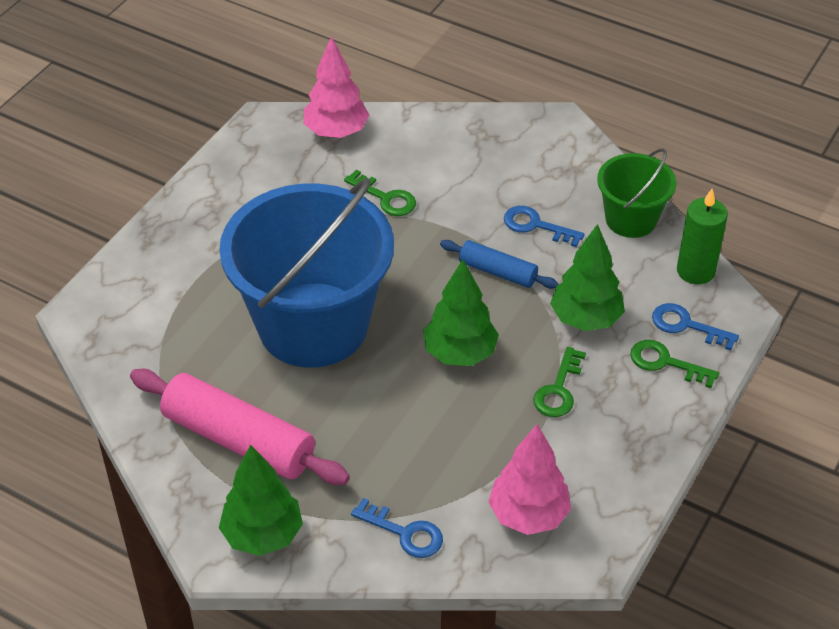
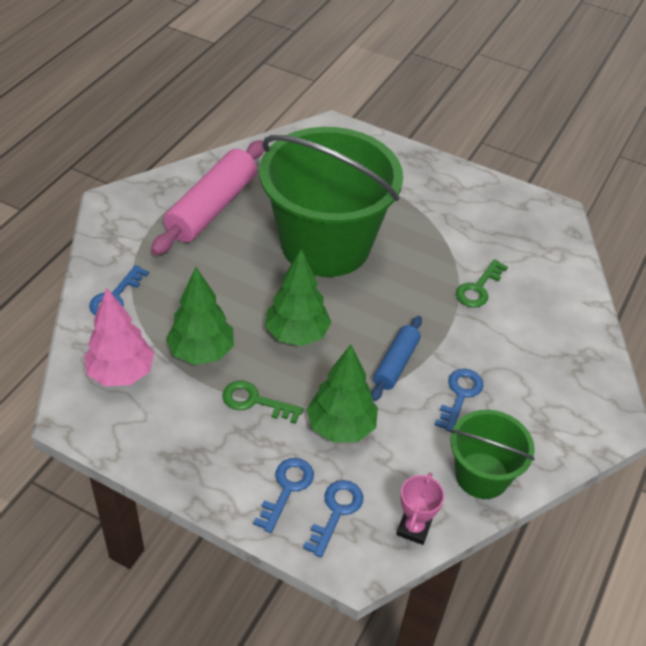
camera: 85 degrees right, 0 degrees up
(262, 535) = (125, 222): green tree -> green tree (201, 352)
(313, 325) = (325, 244): blue bucket -> green bucket
(336, 132) = (556, 256): pink tree -> none
(665, 363) = (287, 488): green key -> blue key
(695, 271) = (414, 528): green candle -> pink trophy

